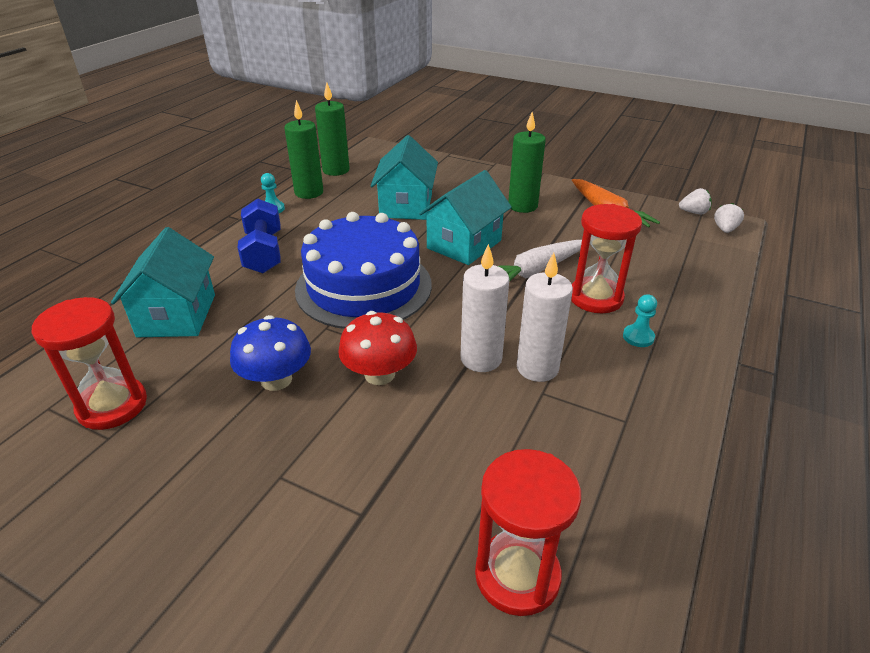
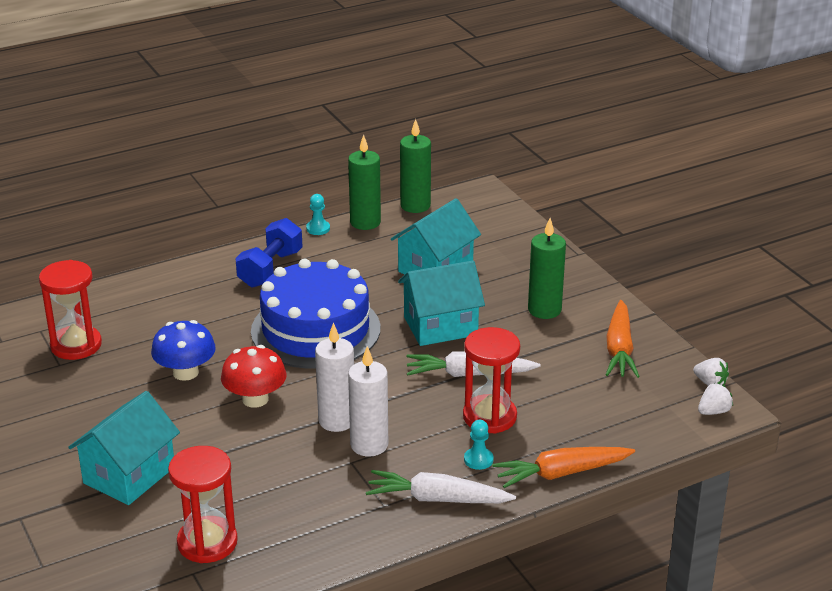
camera: 35 degrees right, 5 degrees down
(177, 315) = (163, 297): turquoise house -> turquoise house (129, 475)
(658, 389) = (437, 499): none -> white carrot
(709, 318) = (561, 473): none -> orange carrot

